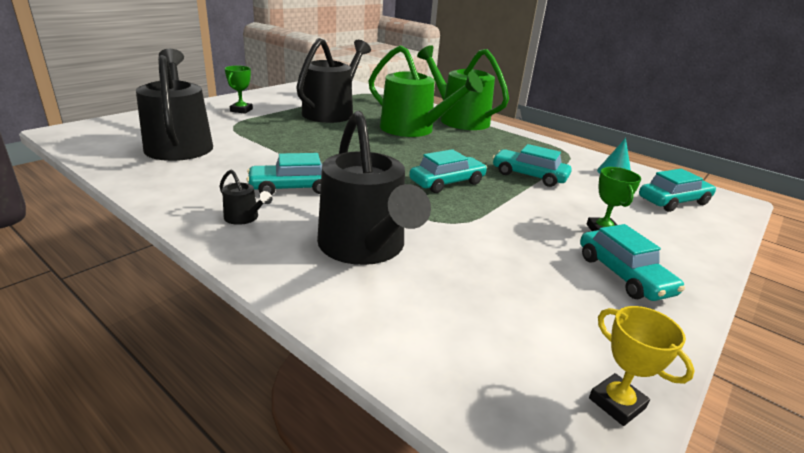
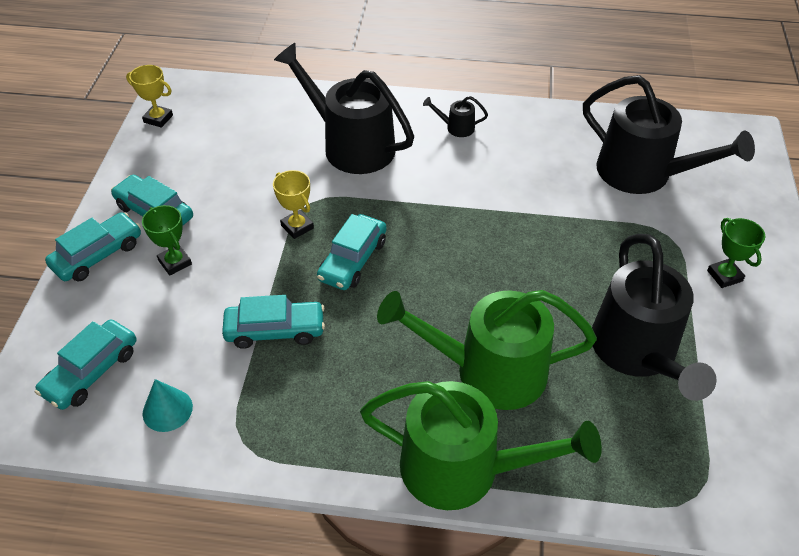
camera: 150 degrees right, 20 degrees up
(293, 187) = (469, 174): turquoise car -> turquoise car (98, 255)
(477, 212) = (297, 227): none -> yellow trophy

